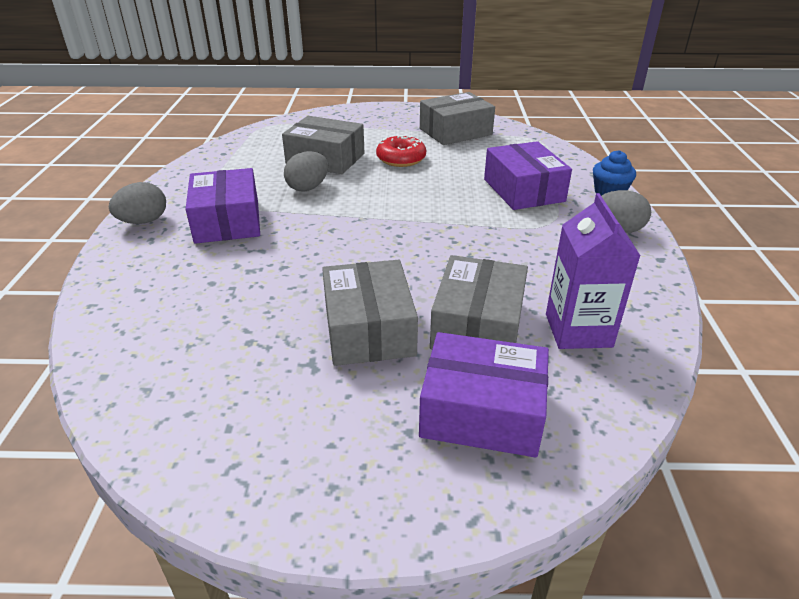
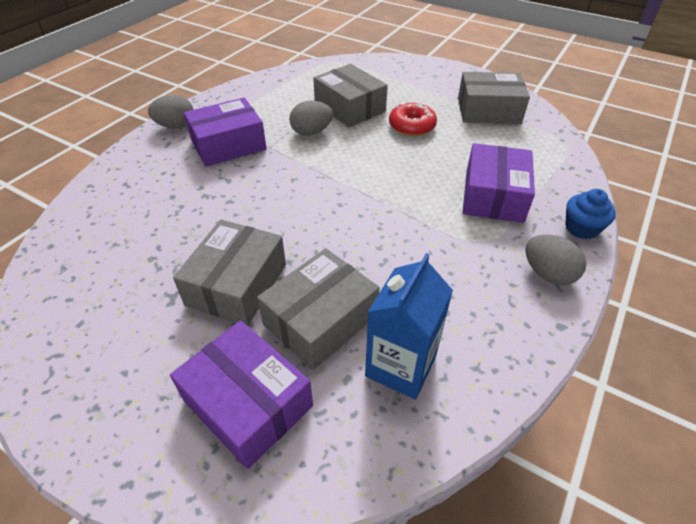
camera: 30 degrees right, 10 degrees up
(227, 221) = (228, 145): purple box -> purple box turned 45 degrees clockwise
(578, 330) = (400, 366): purple carton -> blue carton

